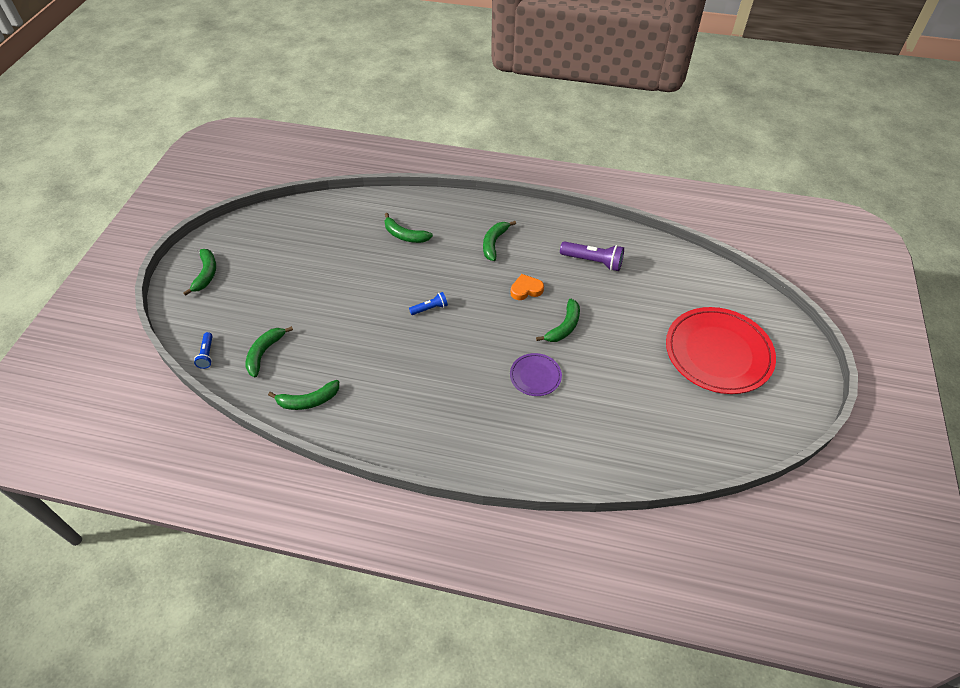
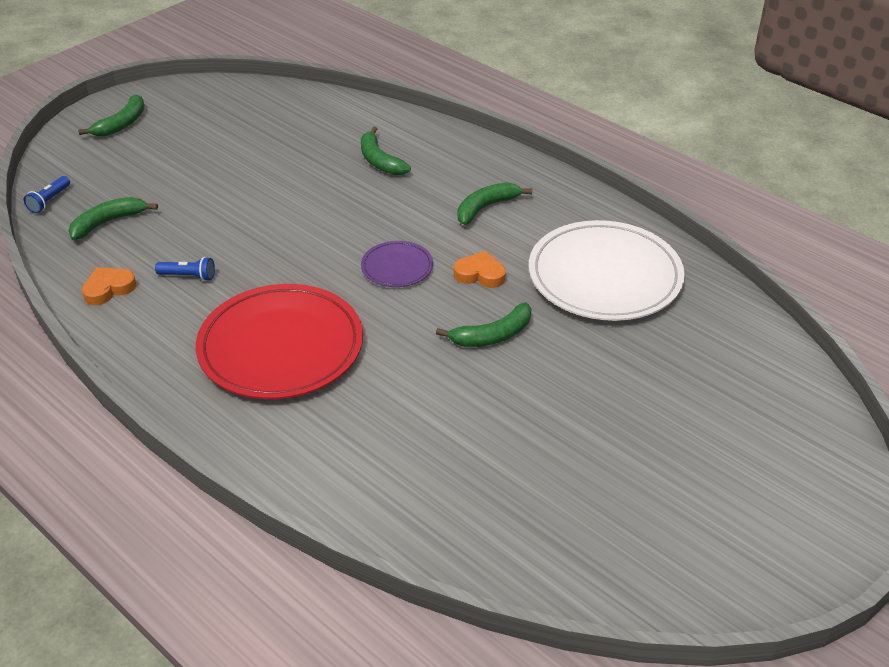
camera: 30 degrees right, 10 degrees down
(308, 401) = (108, 289): green banana -> orange heart
(430, 308) = (337, 249): blue flashlight -> blue flashlight (188, 276)
(535, 376) = (400, 375): purple plate -> purple plate (397, 267)
(593, 262) = (604, 276): purple flashlight -> white plate
(718, 353) = (695, 458): red plate -> red plate (281, 346)

